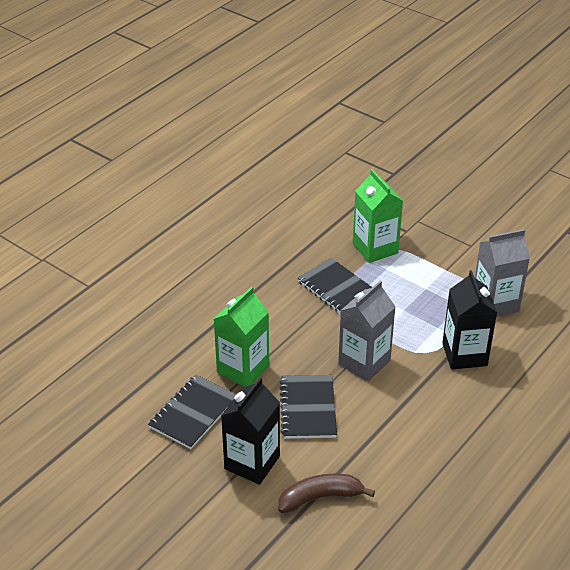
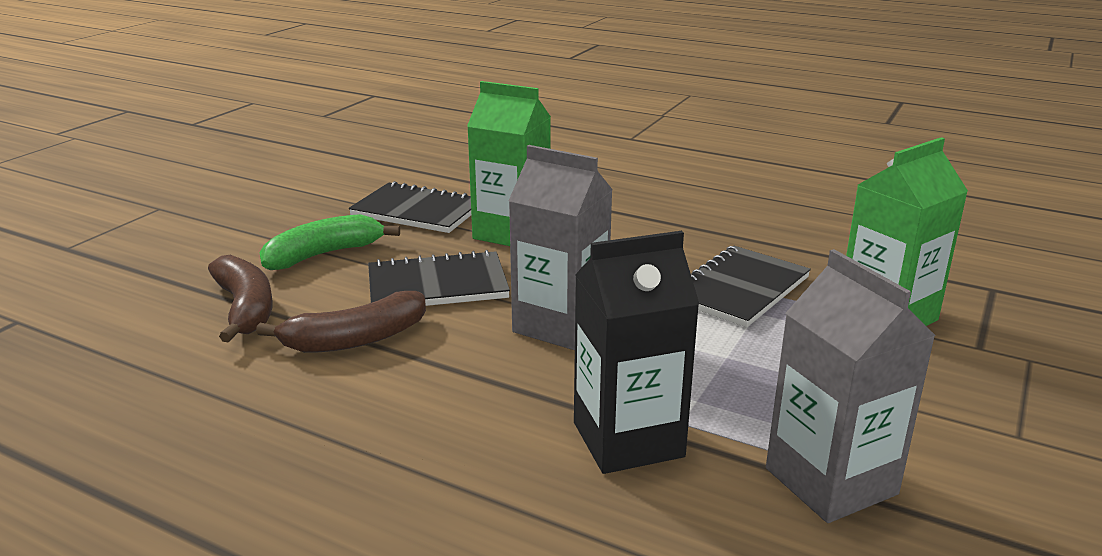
camera: 80 degrees right, 15 degrees down
(252, 462) = (324, 254): black carton -> green banana
(366, 445) = (355, 339): none -> brown banana

